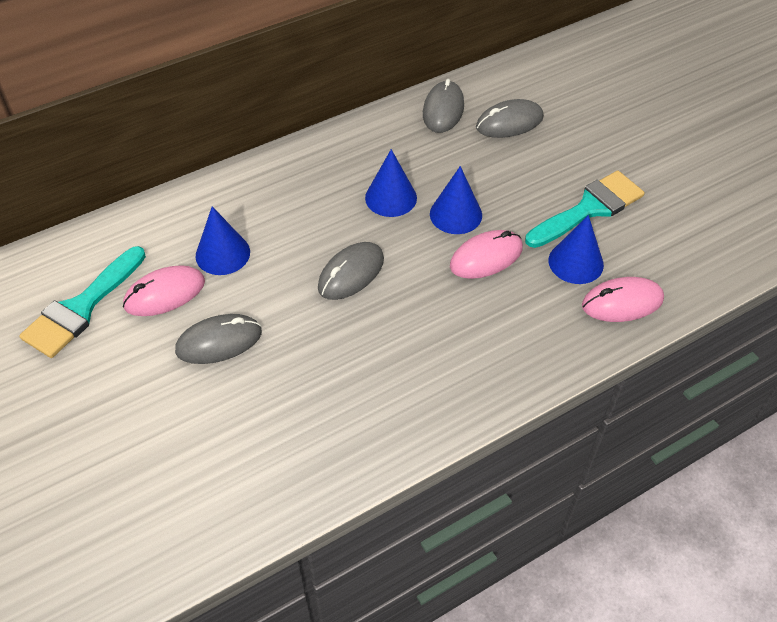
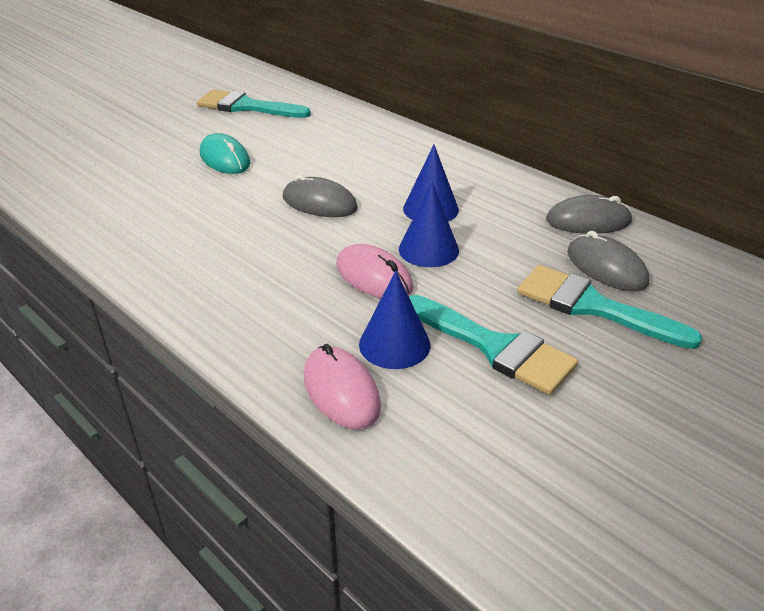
camera: 75 degrees right, 15 degrees down
(165, 294) = (268, 131): pink mouse -> none
(219, 341) = (225, 159): grey mouse -> turquoise mouse
(222, 254) = (319, 144): blue cone -> none
(554, 145) = (592, 306): none -> turquoise brush

